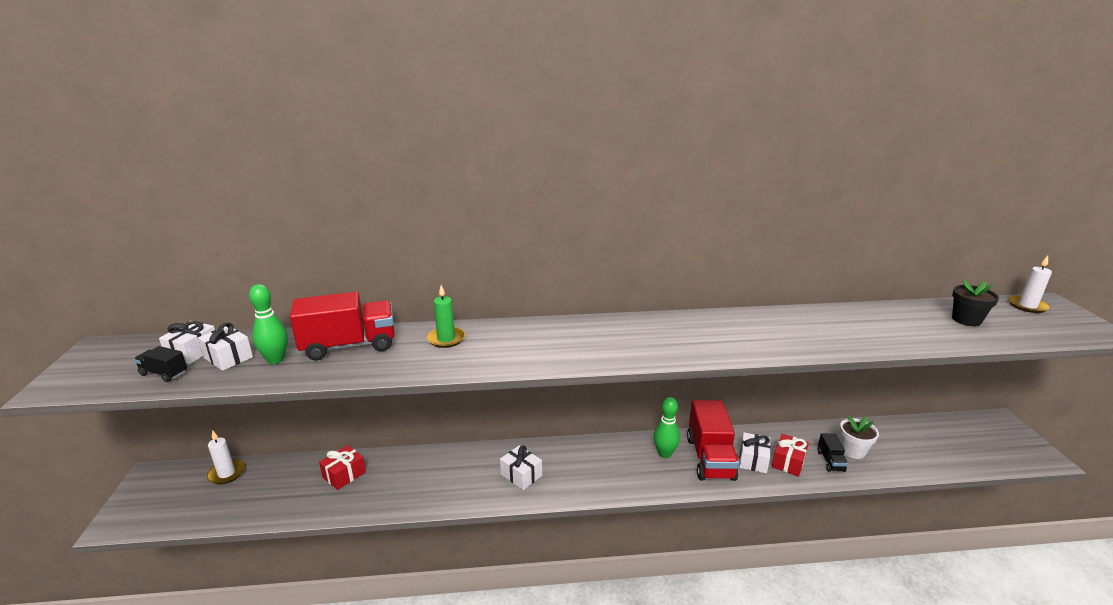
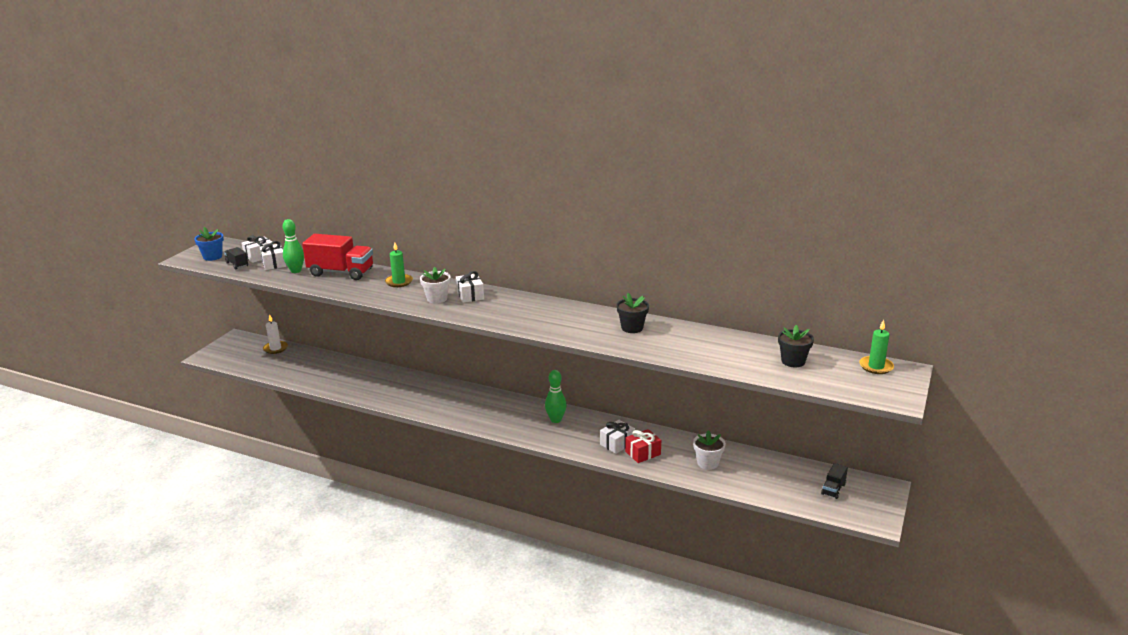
camera: 30 degrees right, 0 degrees up
(107, 371) = (212, 257): none -> blue flower pot
(344, 475) = (338, 369): red gift -> none
(521, 475) = (443, 401): white gift -> white gift (470, 295)
(523, 349) = (437, 299): none -> white flower pot
(710, 458) = (586, 432): red truck -> none
(780, 325) = (632, 328): none -> black flower pot
(830, 461) = (678, 463): black truck -> black truck (833, 489)
(1027, 306) = (876, 367): white candle -> green candle

